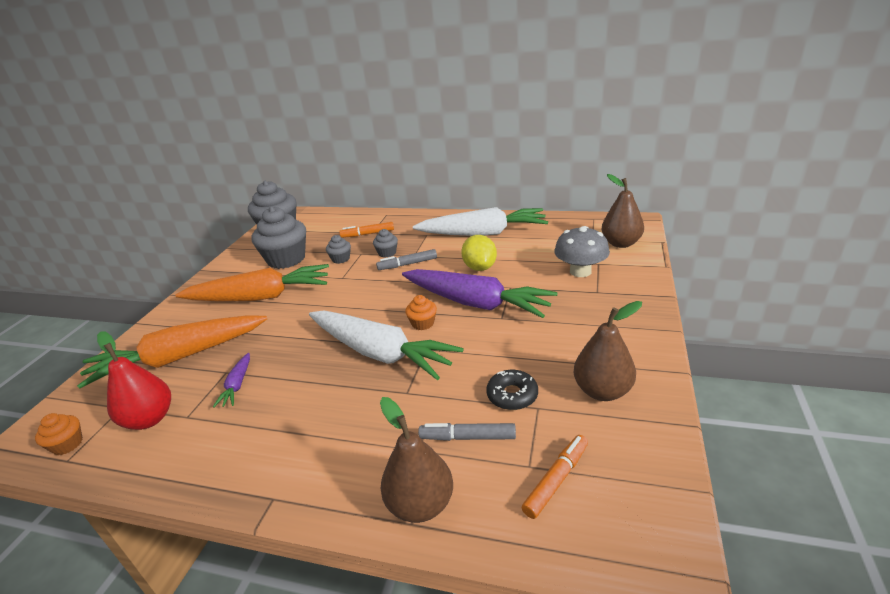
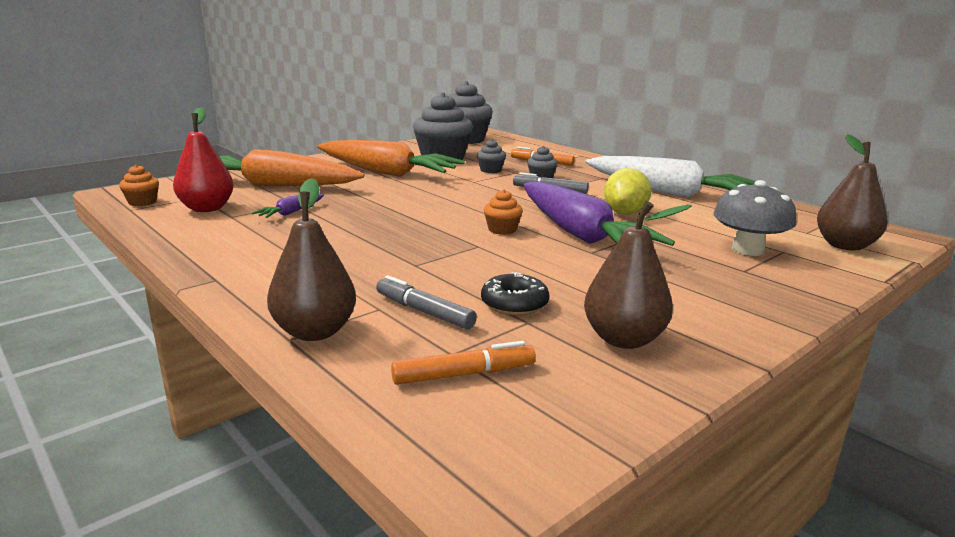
camera: 30 degrees right, 10 degrees down
(380, 353) = (432, 234): white carrot -> none

